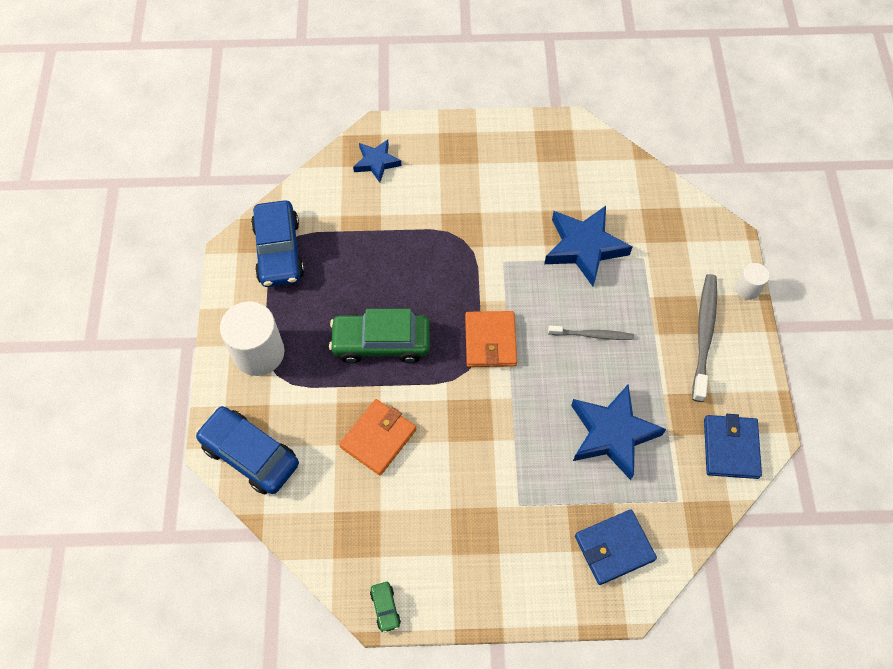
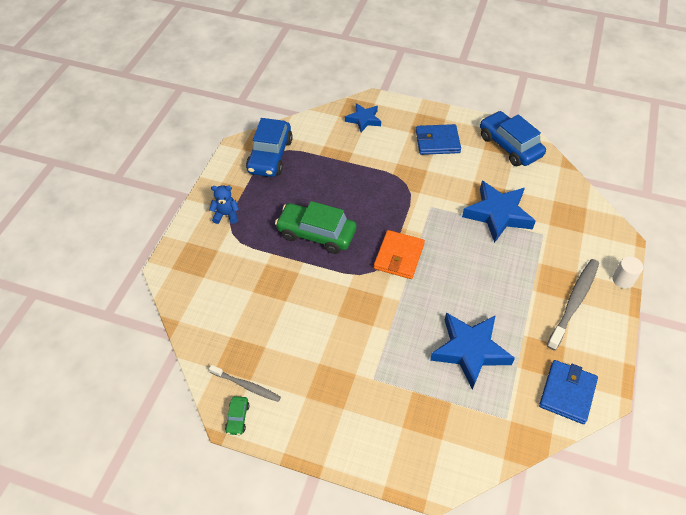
camera: 20 degrees right, 10 degrees down
(250, 455) = (188, 279): blue car -> blue car (509, 146)
(258, 353) = (226, 215): white cylinder -> blue teddy bear
(378, 438) = (286, 297): orange wallet -> none
(592, 335) = (481, 276): grey toothbrush -> grey toothbrush (247, 386)
(614, 548) = (438, 436): blue wallet -> blue wallet (437, 142)

